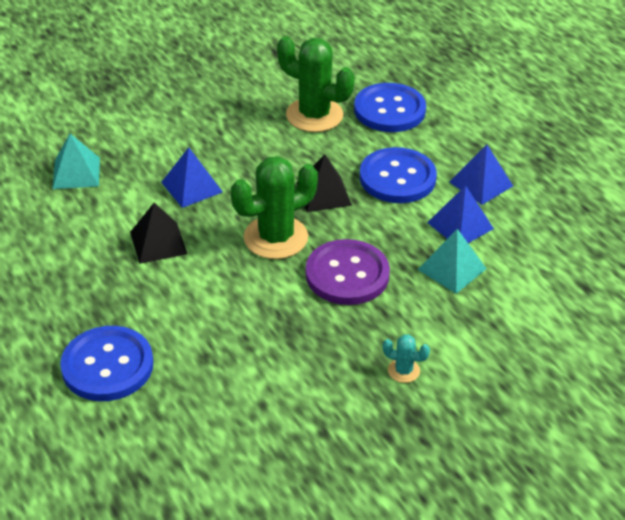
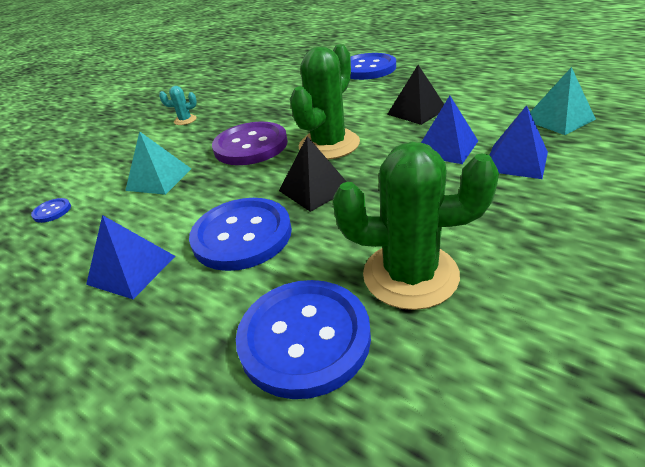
camera: 160 degrees right, 5 degrees down
(460, 225) = (154, 215): blue pyramid -> blue pyramid (516, 161)
(557, 272) = (52, 211): none -> blue button

